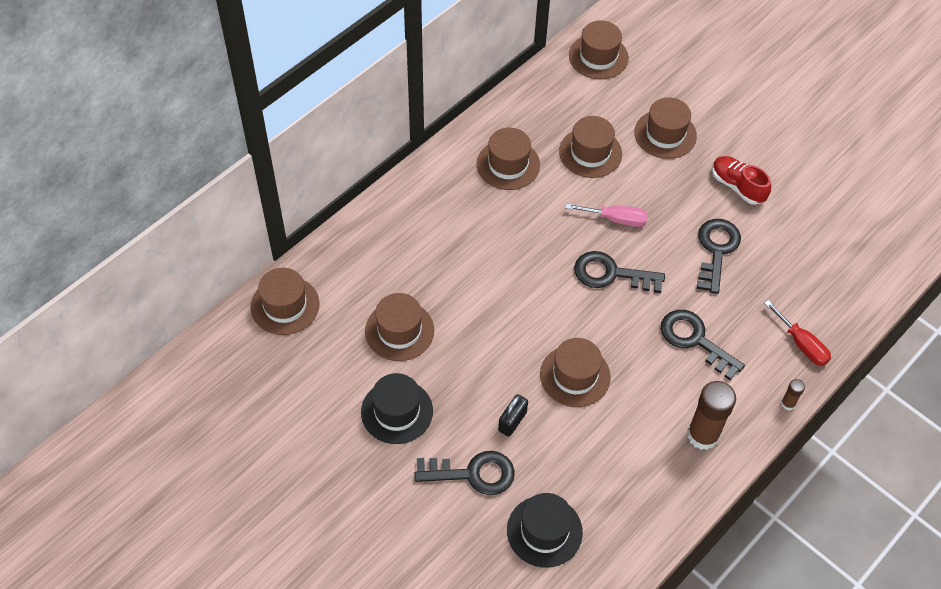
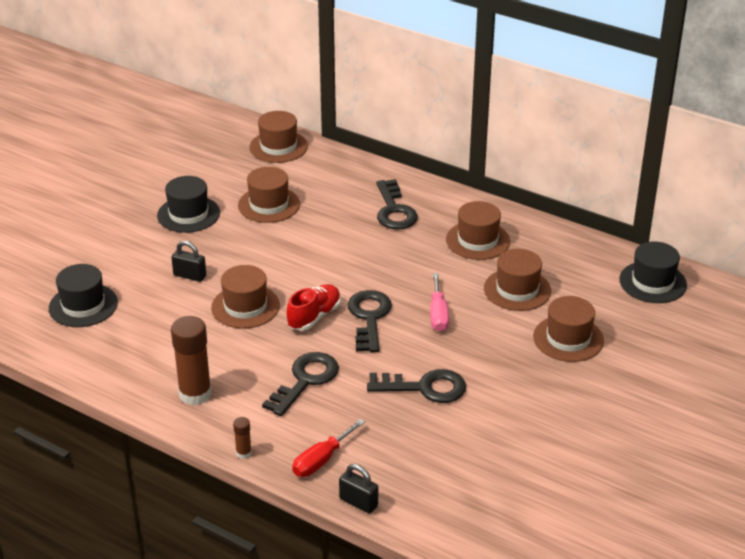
camera: 80 degrees right, 20 degrees down
(473, 473) = (135, 260): black key -> black key (394, 210)
(598, 57) = (652, 282): brown hat -> black hat
(737, 186) = (519, 398): red shoe -> red shoe (314, 317)
(854, 325) = (358, 502): none -> black padlock

